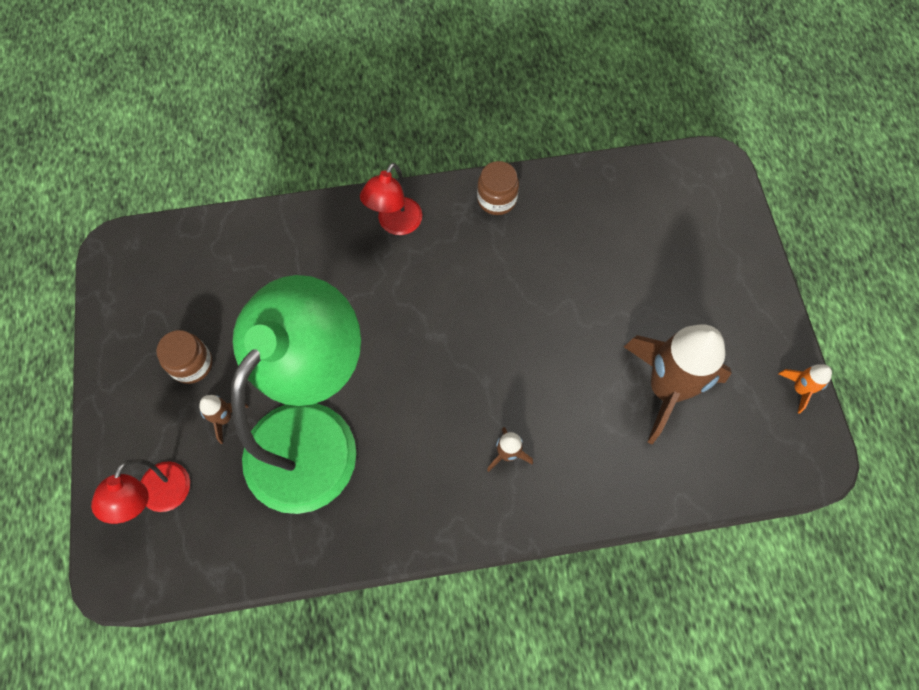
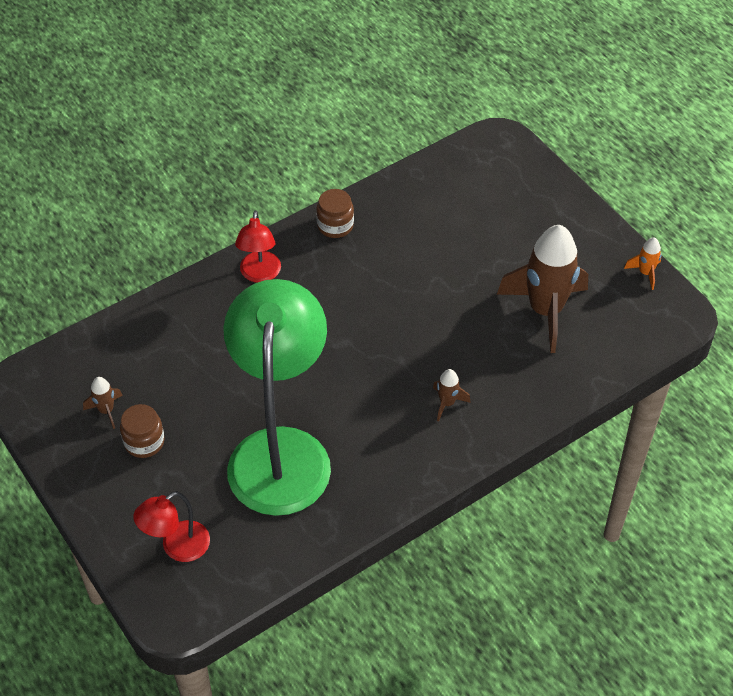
camera: 25 degrees left, 15 degrees down
(160, 498) = (177, 547): red lamp -> red lamp turned 60 degrees clockwise
(224, 418) = (197, 469): brown rocket -> brown rocket (106, 411)

